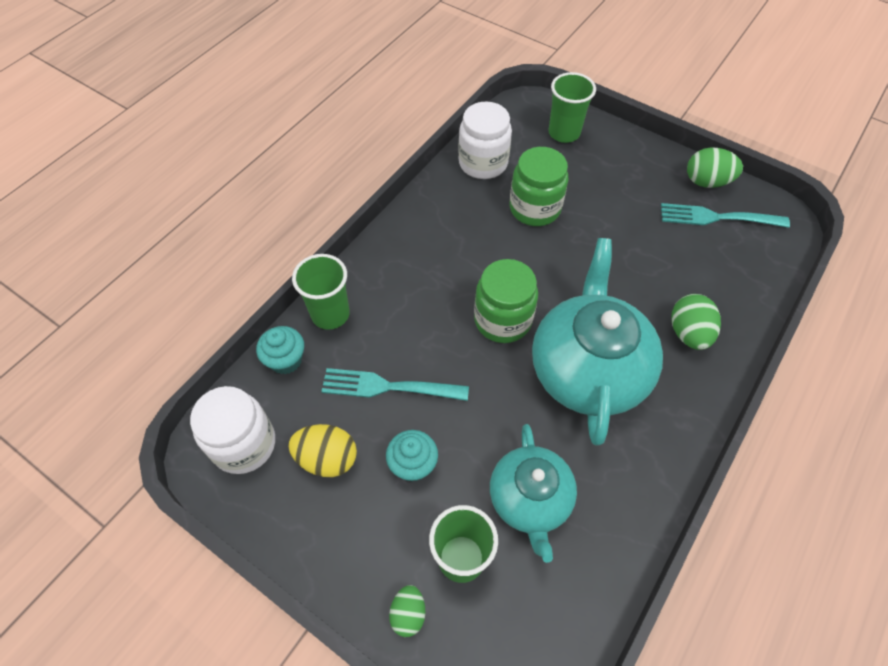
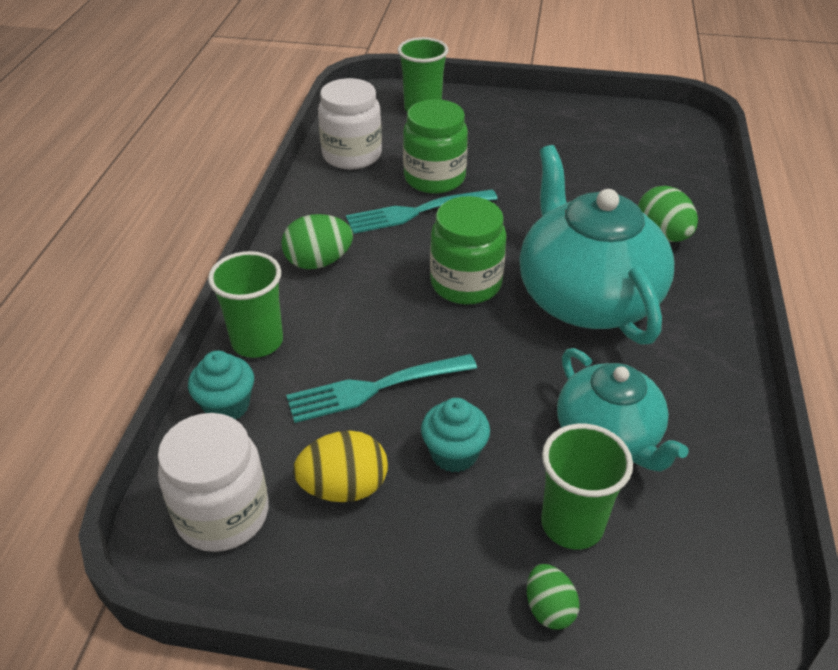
camera: 25 degrees left, 15 degrees down
(706, 182) = (591, 112): green egg -> green egg (318, 262)
(717, 217) = (621, 137): turquoise fork -> turquoise fork (416, 212)

